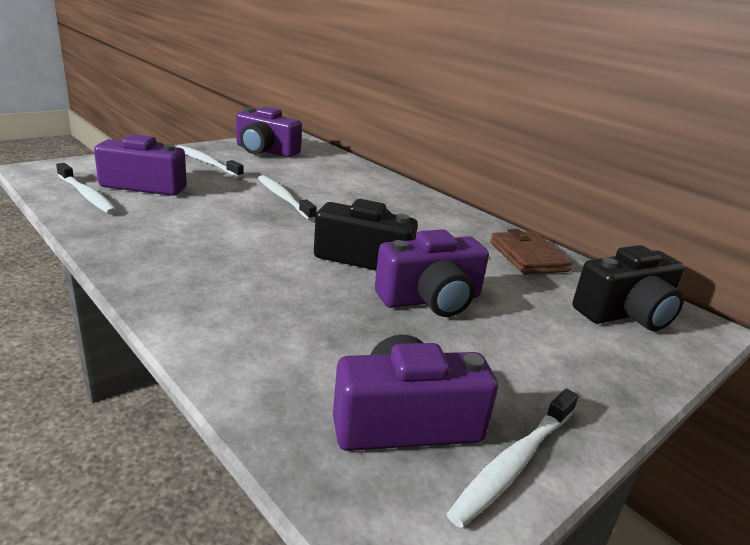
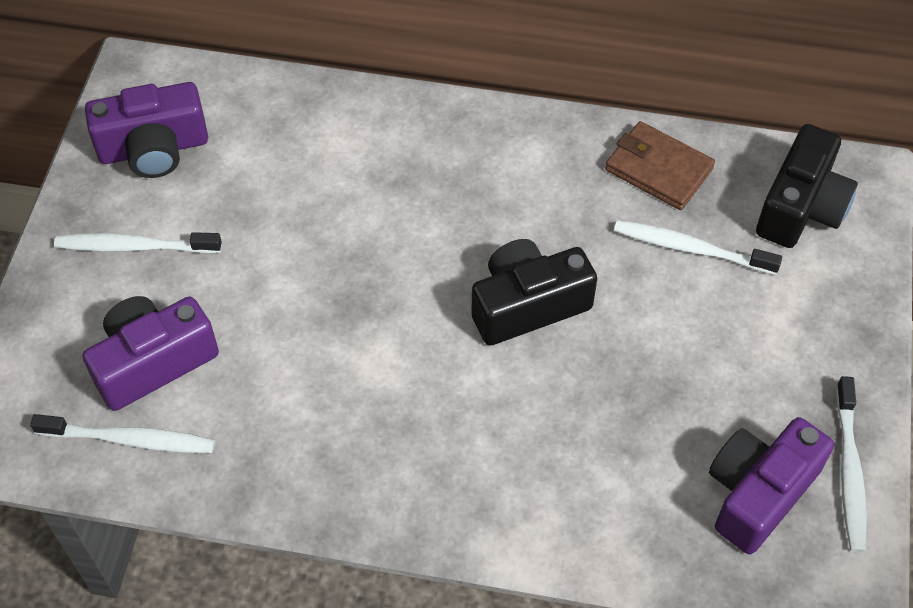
camera: 35 degrees left, 30 degrees up
(284, 198) = (325, 255): white toothbrush -> white toothbrush (690, 248)
(431, 299) = (644, 325): purple camera -> none

